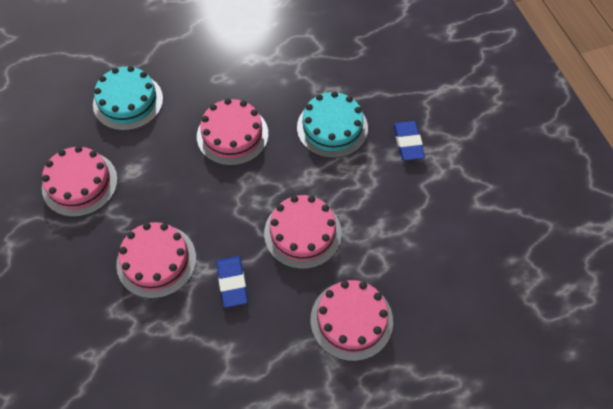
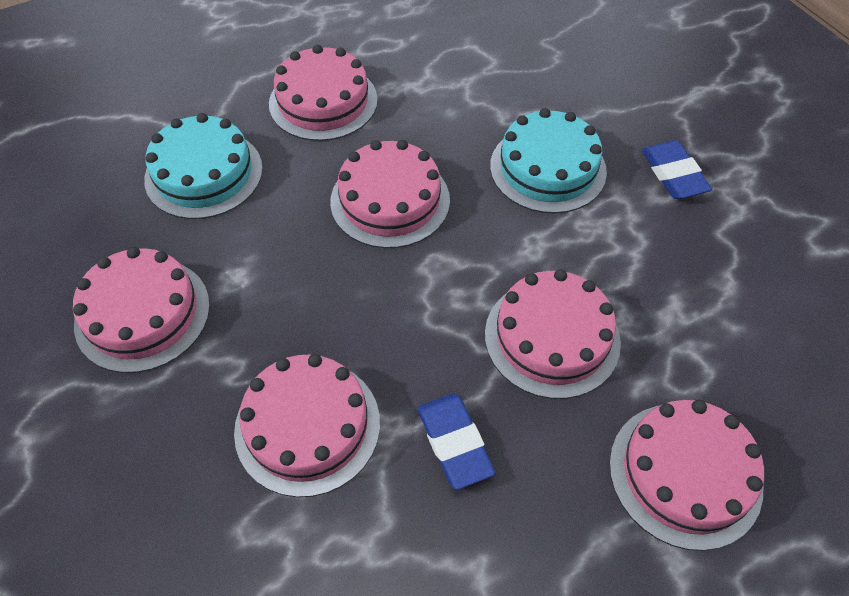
camera: 10 degrees left, 5 degrees down
(208, 63) = (323, 101): none -> pink cake

